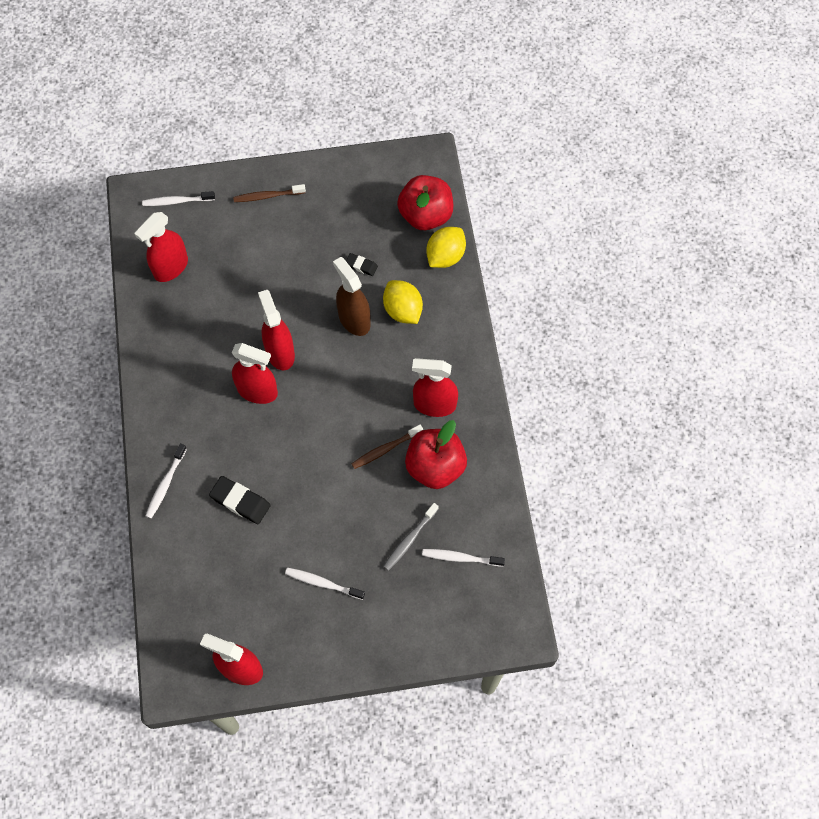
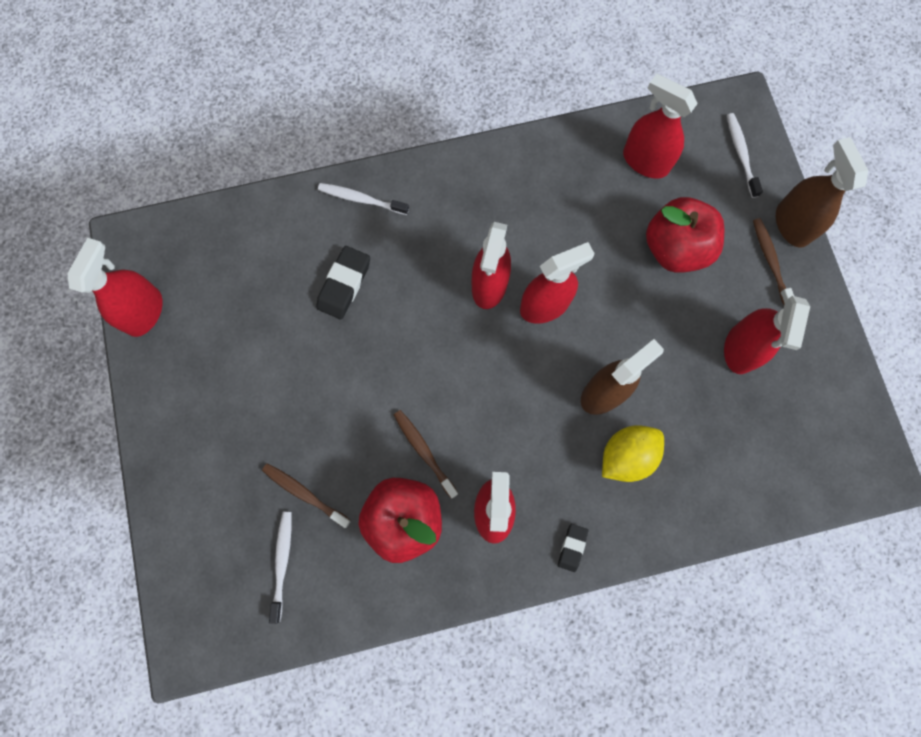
camera: 85 degrees right, 10 degrees up
(240, 177) = (792, 224): none -> brown spray bottle
(323, 583) = (246, 392): white toothbrush -> none
(332, 226) = (740, 349): none -> red spray bottle
(361, 266) = (686, 394): black eraser -> black eraser (572, 547)
(409, 539) = (304, 494): grey toothbrush -> brown toothbrush
(425, 215) = (781, 474): red apple -> red apple (675, 248)
(445, 256) = (720, 508): yellow lemon -> none

